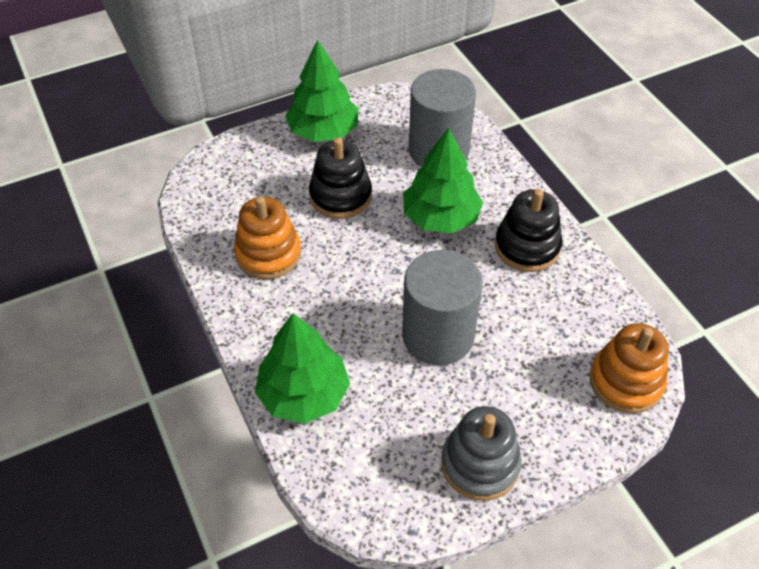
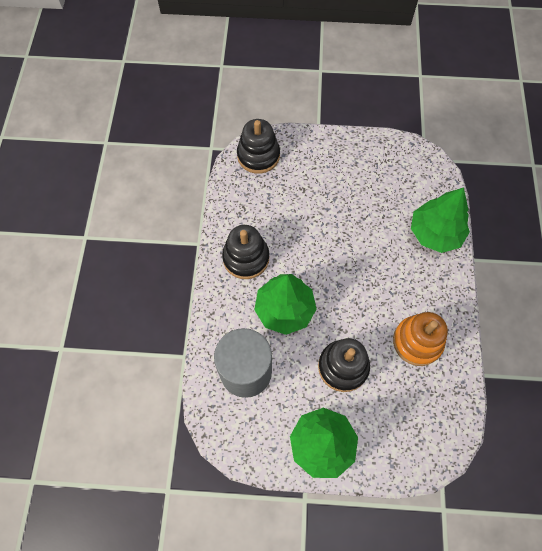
camera: 150 degrees left, 15 degrees up
(438, 335) = (340, 229): grey cylinder -> none
(480, 464) = (361, 155): grey stacking toy -> none
(626, 381) = (258, 156): orange stacking toy -> black stacking toy

